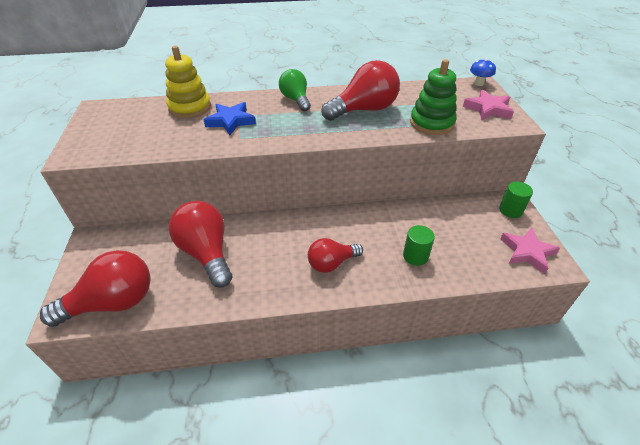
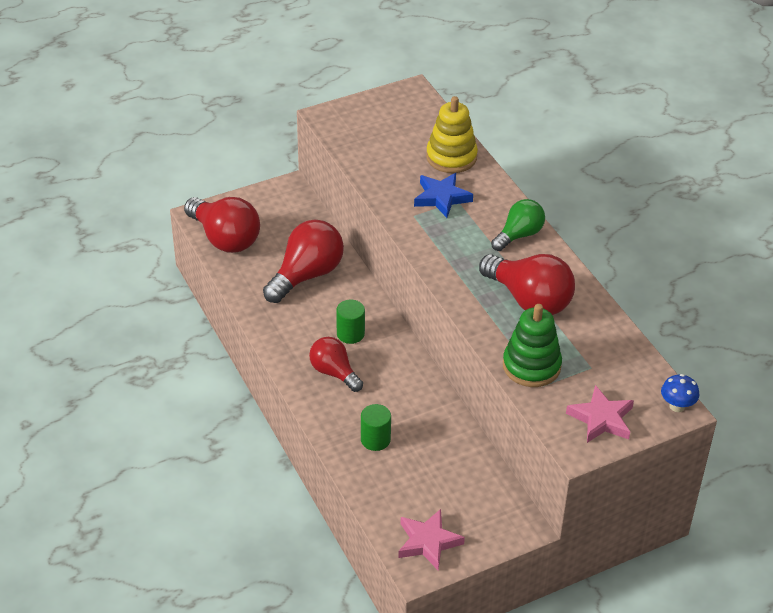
camera: 70 degrees right, 0 degrees up
(510, 210) = (501, 526): green cylinder -> green cylinder (350, 334)

